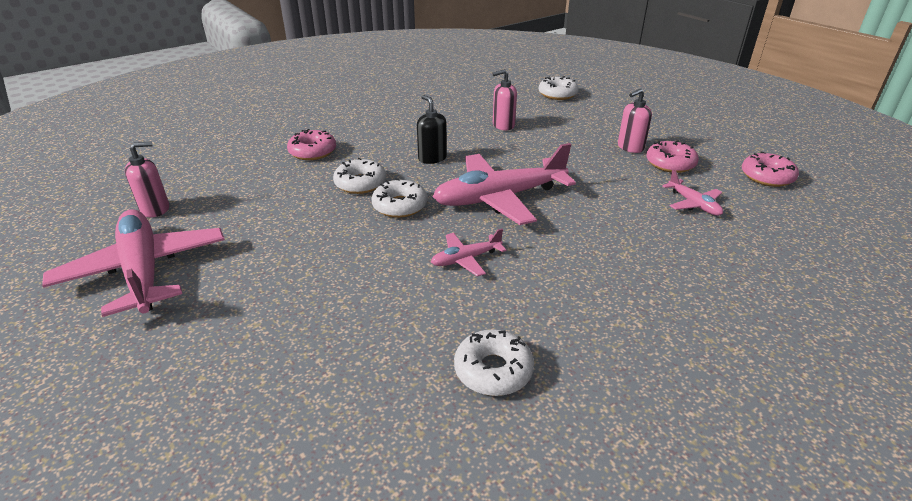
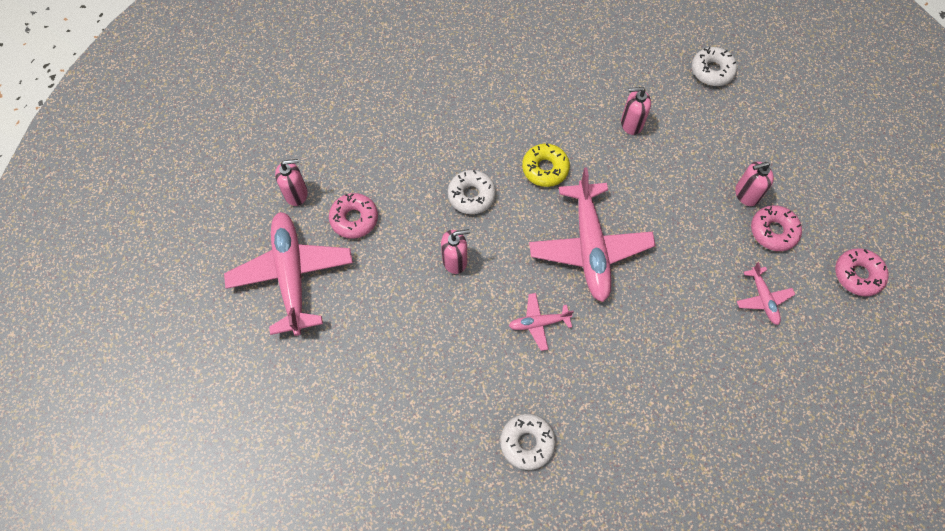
camera: 15 degrees right, 30 degrees up
(312, 152) = (435, 131): pink donut -> pink donut (354, 219)
(352, 228) = (455, 260): none -> pink soap dispenser
(400, 206) = (500, 238): white donut -> none
(432, 158) = (545, 169): black soap dispenser -> yellow donut
(499, 198) = (590, 248): pink plane -> pink plane turned 90 degrees counterclockwise

